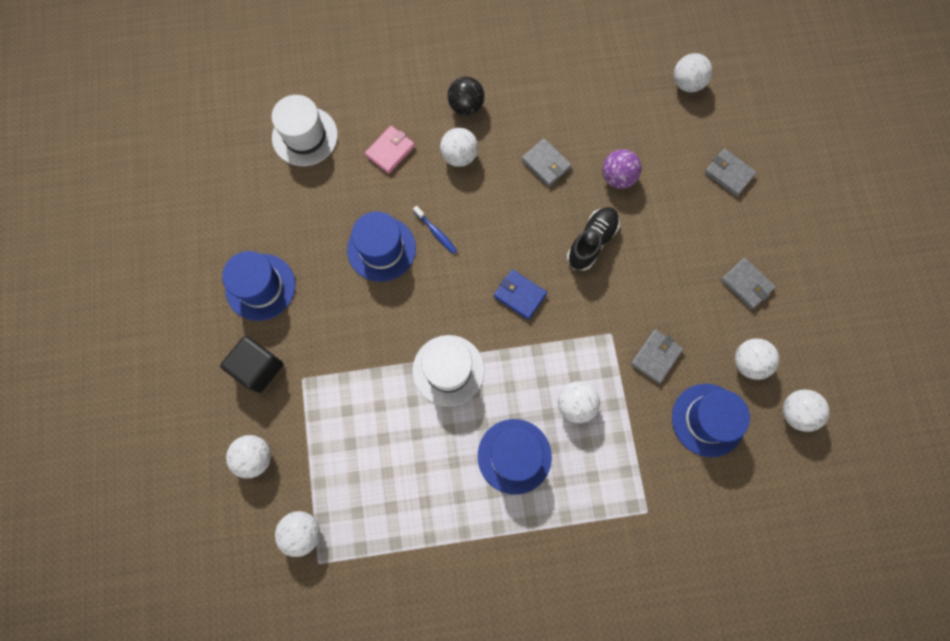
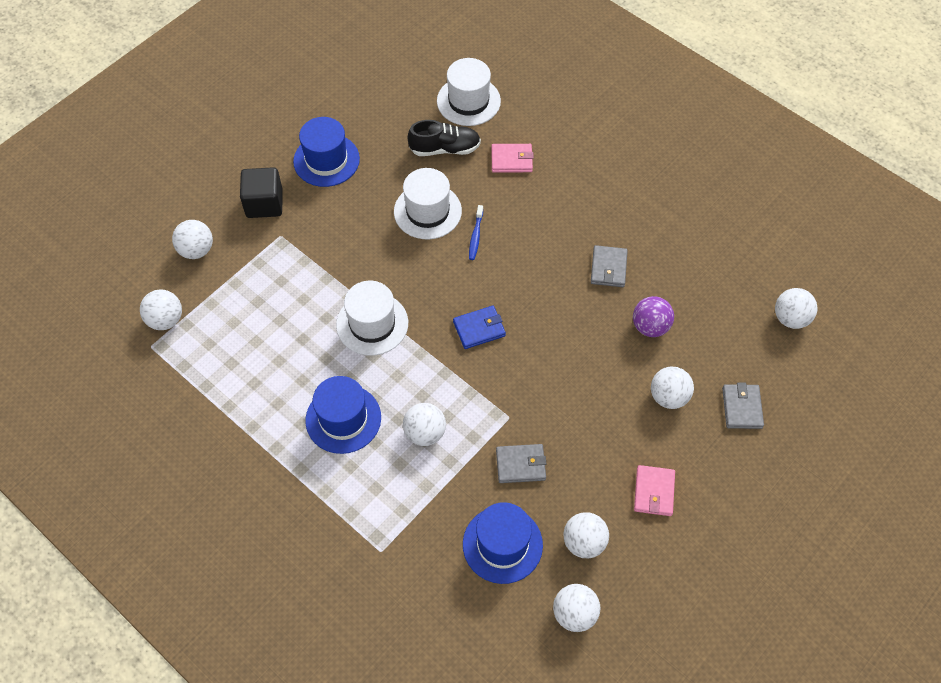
camera: 50 degrees right, 15 degrees down
(381, 249) = (427, 211): blue hat -> white hat
(459, 156) = (554, 206): white ball -> white ball (668, 397)
(466, 106) = (600, 181): black ball -> none
(519, 295) = (479, 329): blue wallet -> blue wallet turned 75 degrees clockwise
(591, 242) = (574, 347): black shoe -> black shoe (445, 149)
(746, 284) = (654, 492): grey wallet -> pink wallet

